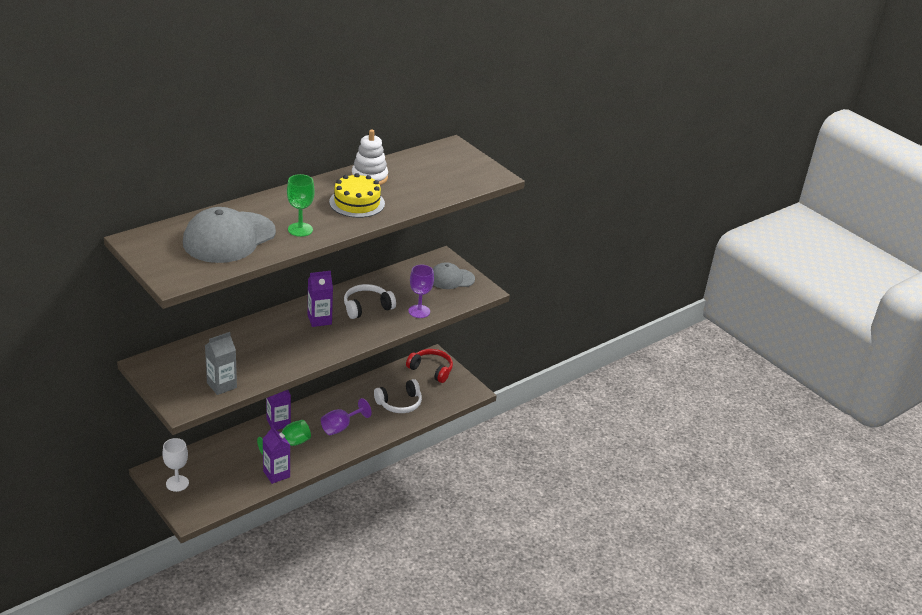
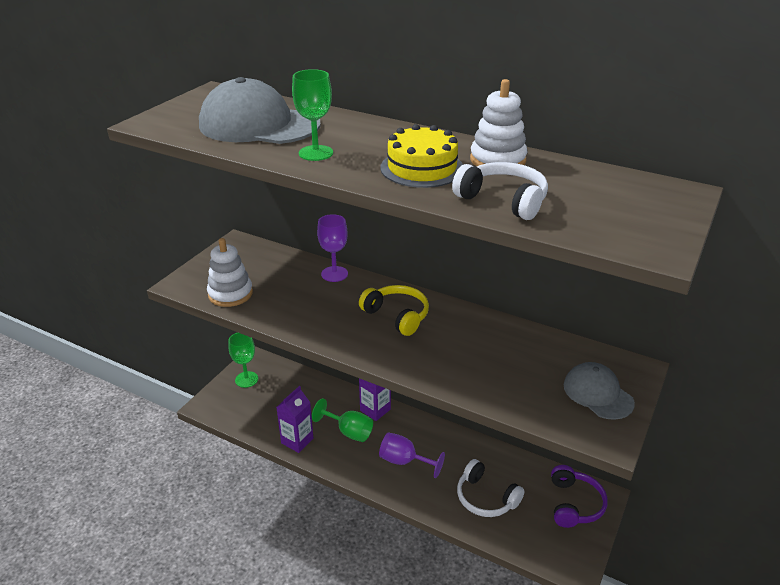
camera: 70 degrees right, 0 degrees up
(177, 483) = (246, 379): white goblet -> green goblet
(221, 385) = (230, 294): grey carton -> white stacking toy
(319, 320) = (397, 316): purple carton -> yellow headphones
(366, 307) = (455, 342): white headphones -> white headphones (503, 200)
(419, 311) = (491, 389): purple goblet -> purple goblet (334, 274)
(431, 370) = (574, 504): red headphones -> purple headphones

